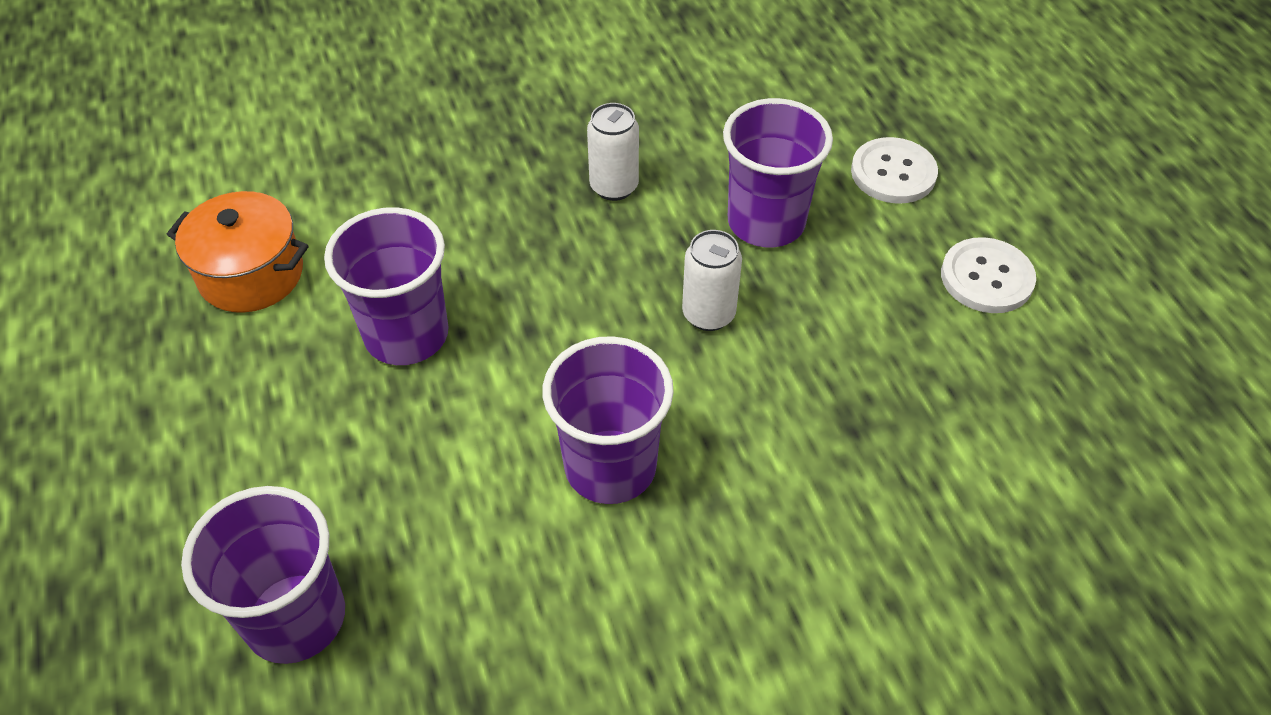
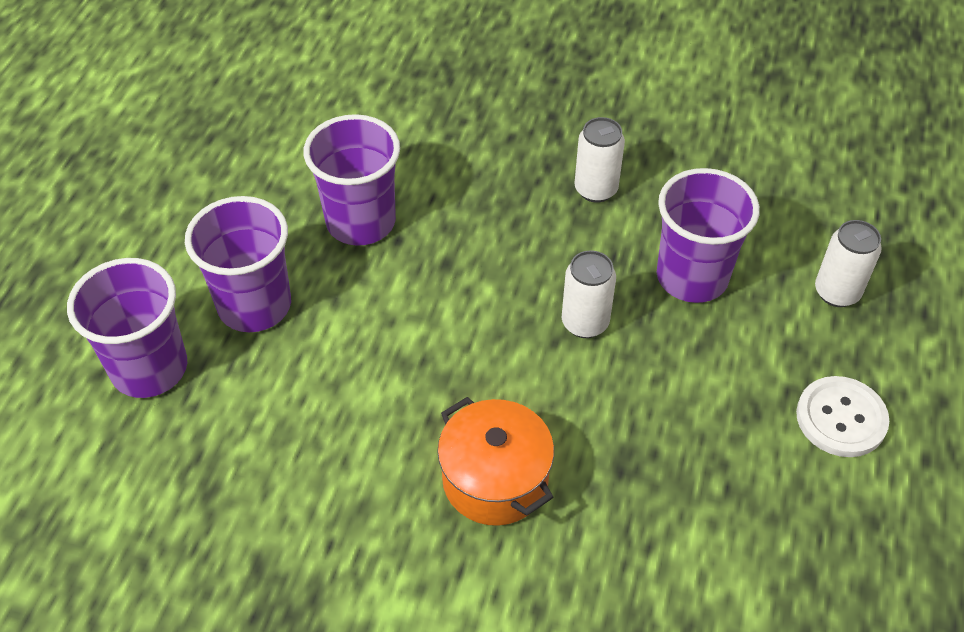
camera: 35 degrees right, 0 degrees up
(251, 274) = (296, 127): orange pot -> orange pot (495, 480)
(610, 467) = (421, 391): purple cup -> purple cup (254, 305)
(893, 173) = (837, 292): white button -> white can

